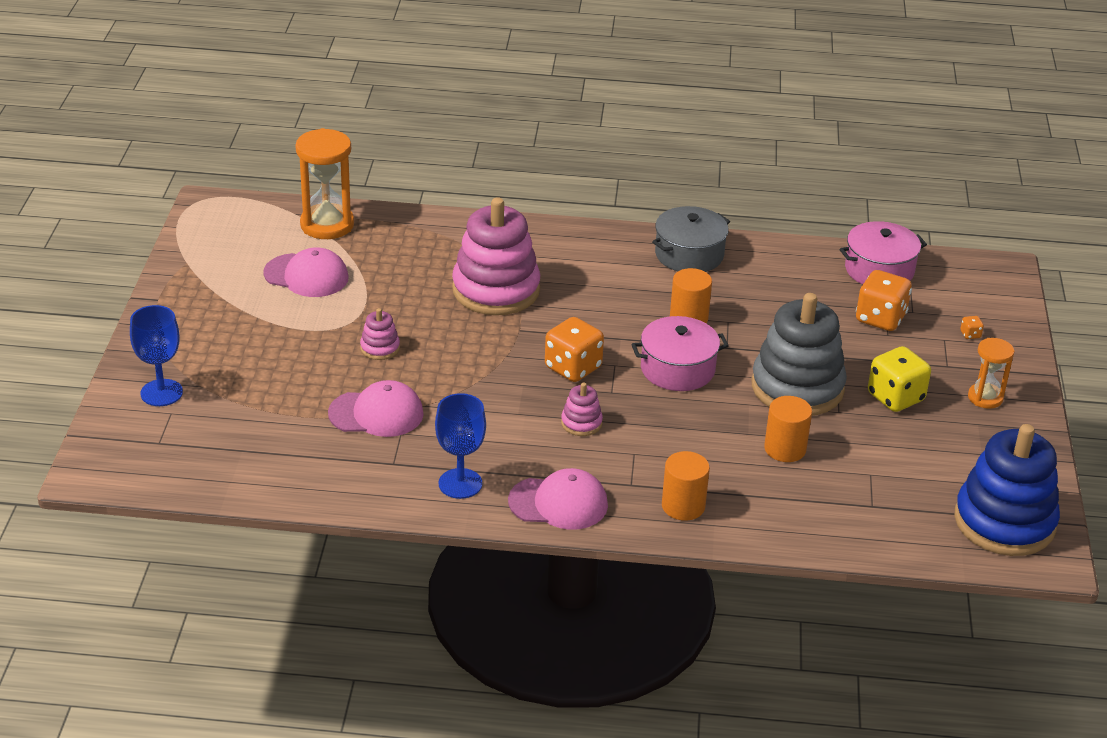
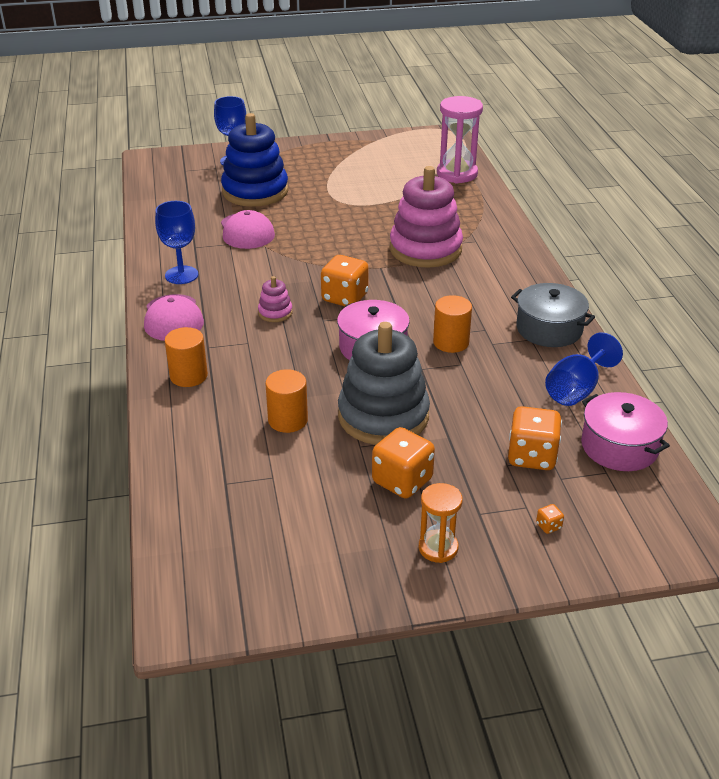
camera: 75 degrees right, 0 degrees up
(306, 276) = (390, 179): pink cap -> none
(327, 225) = (457, 174): orange hourglass -> pink hourglass
(380, 348) = (322, 219): pink stacking toy -> none
(793, 268) = (576, 390): none -> blue goblet
(895, 397) = (402, 481): yellow dice -> orange dice
(1004, 522) = (230, 580): blue stacking toy -> blue stacking toy (255, 191)

